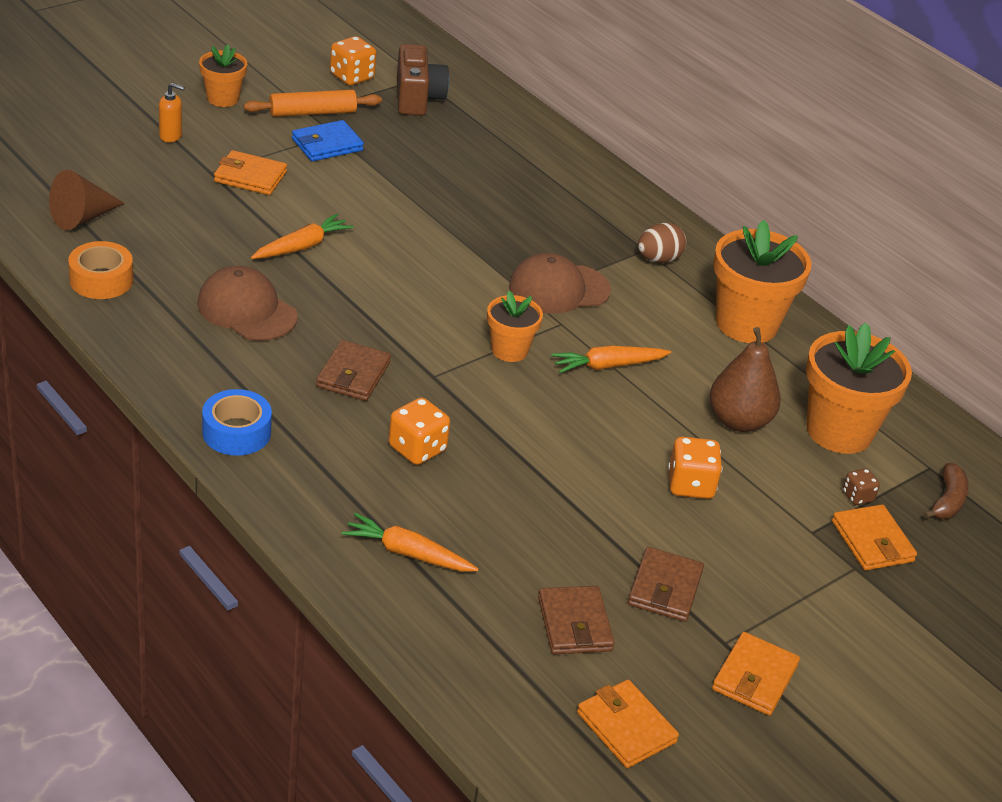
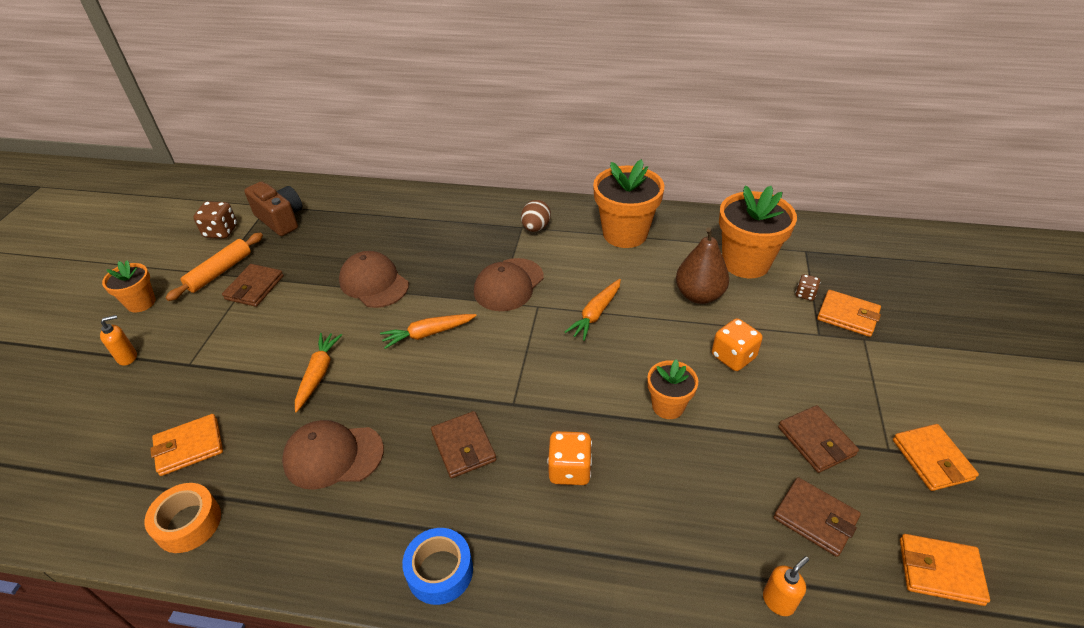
camera: 35 degrees left, 5 degrees up
(82, 218) = (116, 478): brown cone -> none
(250, 177) = (223, 347): orange wallet -> orange wallet (189, 447)
(327, 145) = (254, 288): blue wallet -> brown wallet
(352, 77) = (221, 231): orange dice -> brown dice
(408, 553) = (666, 563): orange carrot -> orange carrot (428, 334)
(435, 207) = (374, 283): none -> brown cap
(461, 636) = (778, 601): none -> orange soap dispenser
(509, 350) = (533, 347): orange flower pot -> orange flower pot (668, 406)
(947, 501) = (838, 263): brown banana -> none

